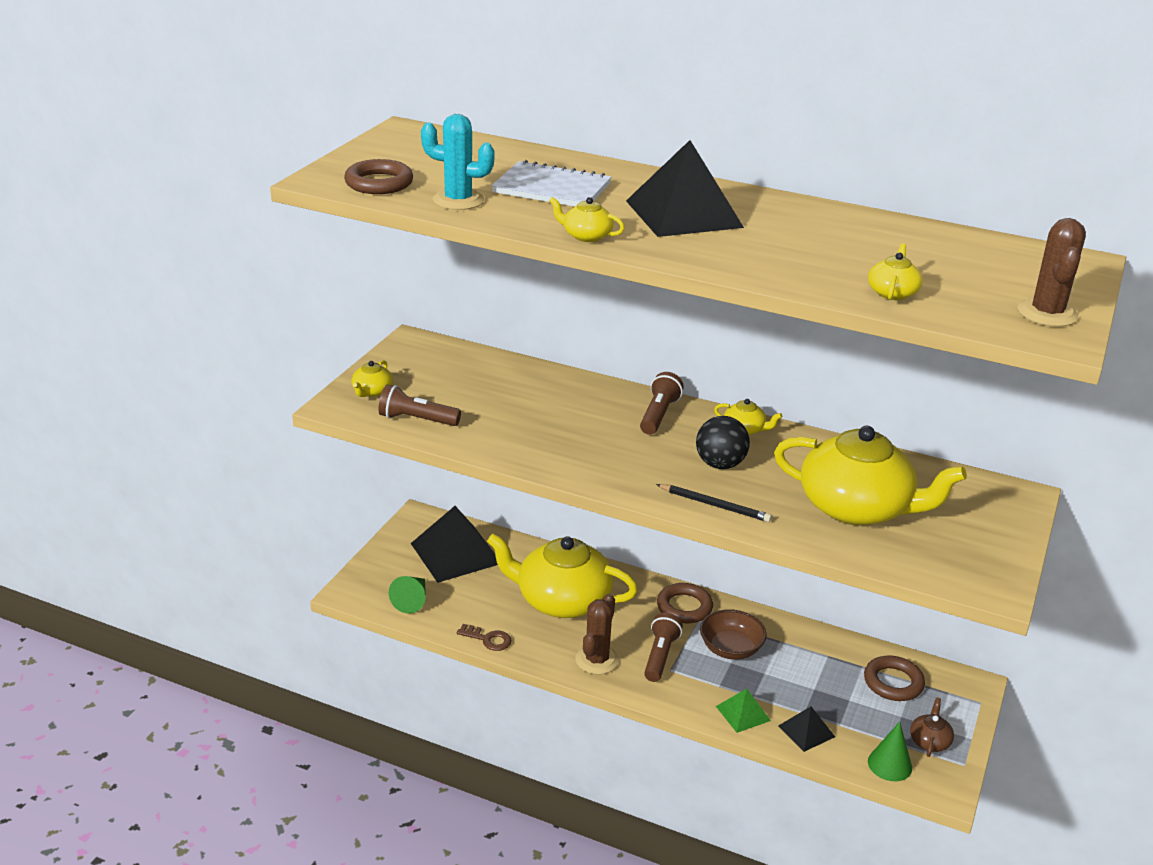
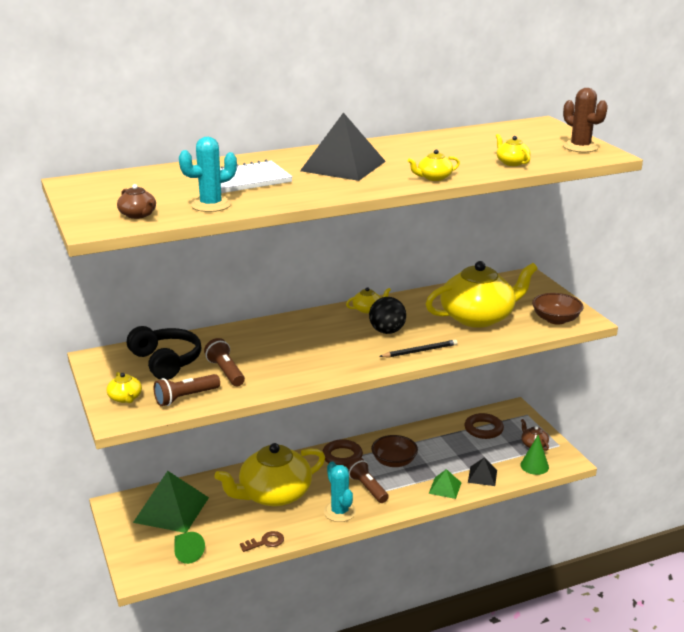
camera: 45 degrees left, 5 degrees down
(379, 183) = (138, 215): brown ring -> brown teapot
(456, 553) = (171, 509): black pyramid -> green pyramid
(459, 376) = (166, 362): none -> black headphones
(586, 236) = (325, 194): yellow teapot -> yellow teapot (434, 177)
(597, 660) = (339, 512): brown cactus -> turquoise cactus
(658, 415) = (314, 324): brown flashlight -> brown flashlight (225, 372)
(954, 566) = (556, 319): none -> brown bowl

